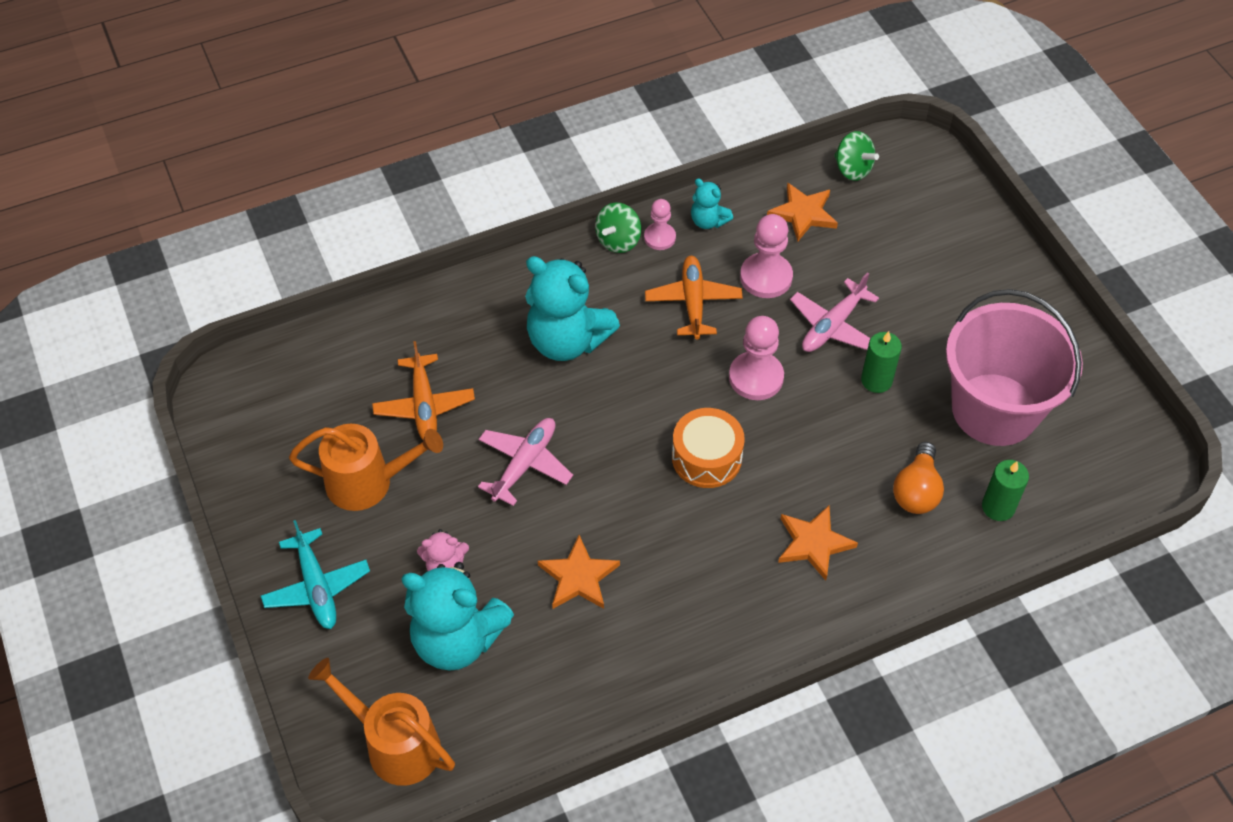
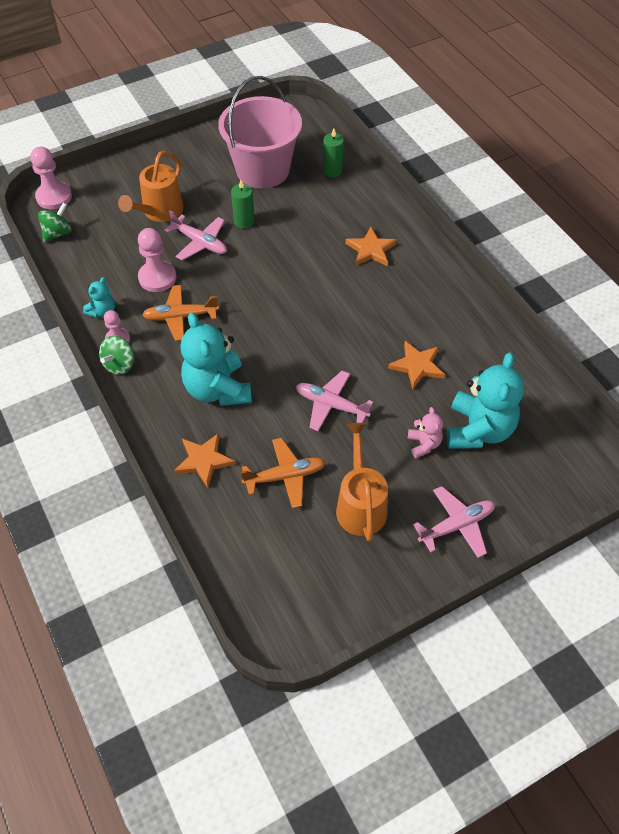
camera: 95 degrees left, 0 degrees up
(317, 587) = (457, 525): turquoise plane -> pink plane
(394, 744) = (563, 456): orange watering can -> orange watering can (159, 212)
(567, 340) = (218, 389): turquoise teddy bear -> turquoise teddy bear turned 135 degrees clockwise
(618, 240) = (119, 365): green spinning top -> green spinning top turned 90 degrees clockwise
(706, 457) = (313, 303): orange drum -> none
(756, 377) = (245, 280): pink pawn -> pink pawn (54, 197)
(803, 214) = (98, 259): orange star -> orange star (204, 460)
(916, 491) = (326, 204): orange light bulb -> none

